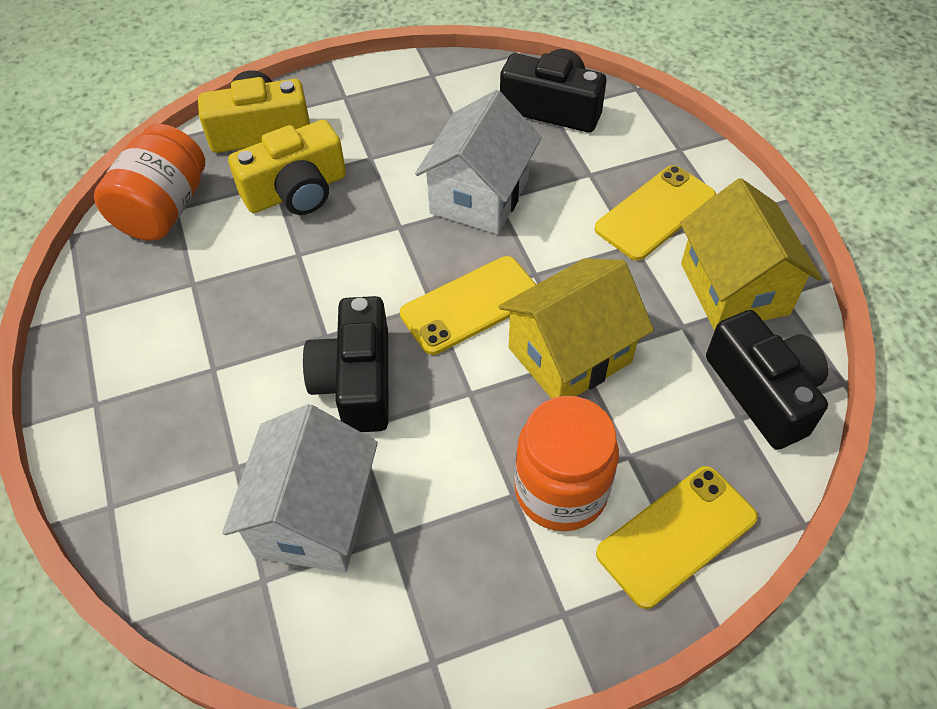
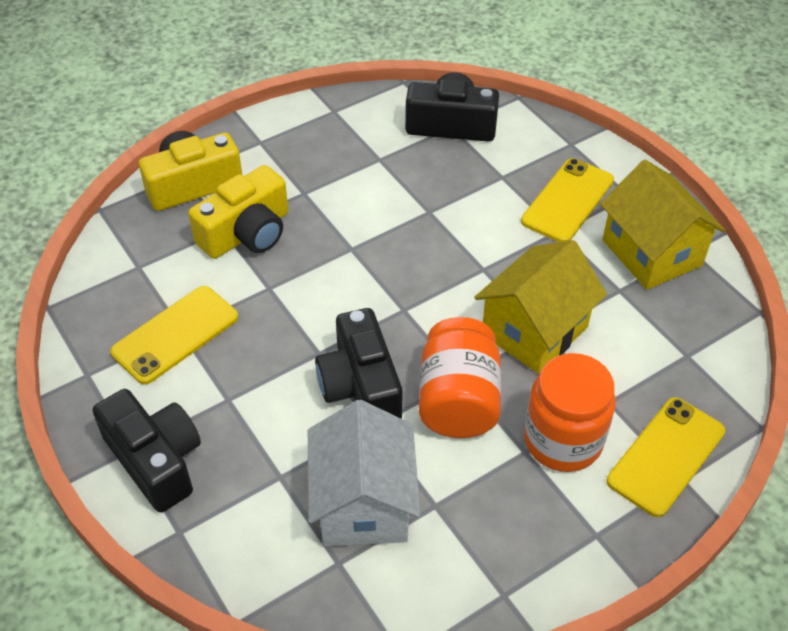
camera: 15 degrees left, 5 degrees down
(163, 209) = (128, 269): orange jar -> orange jar (458, 400)
(471, 305) = (437, 305): yellow phone -> yellow phone (175, 335)
(479, 196) = (413, 211): white house -> none
(763, 392) = (699, 331): black camera -> black camera (156, 460)

